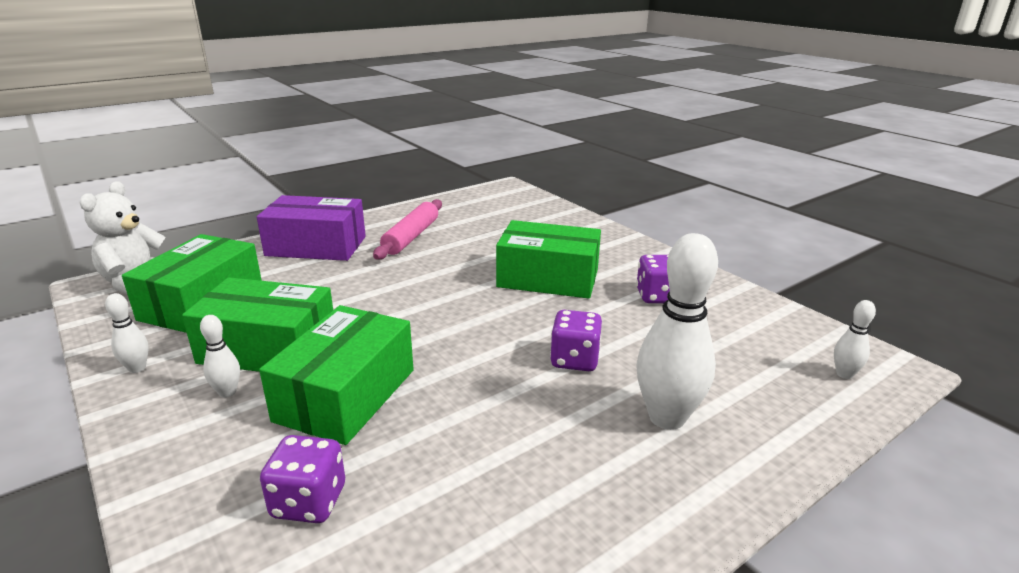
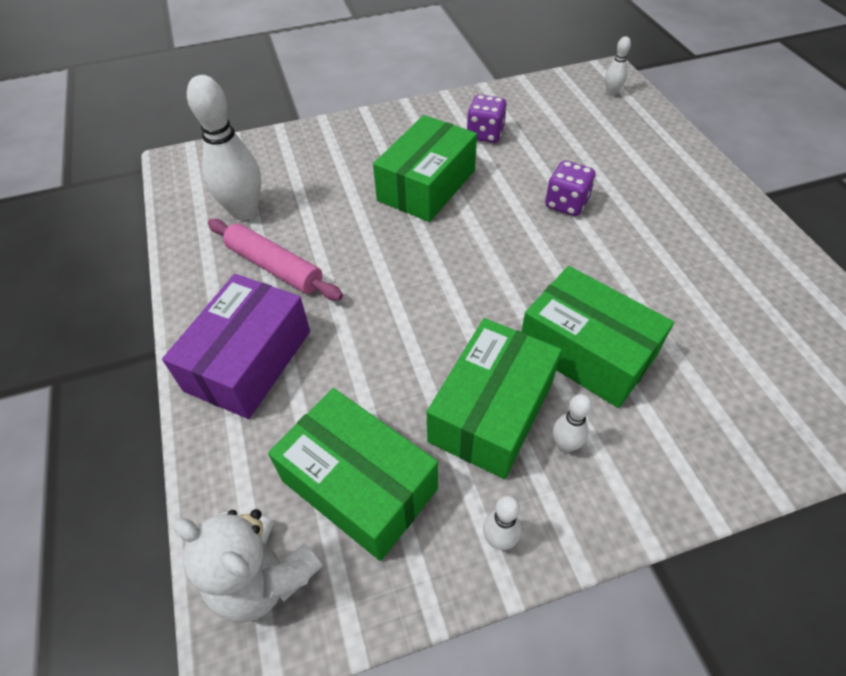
camera: 70 degrees left, 25 degrees up
(309, 502) = (718, 383): purple dice -> none
(667, 417) = (644, 180): white bowling pin -> white bowling pin (244, 211)

